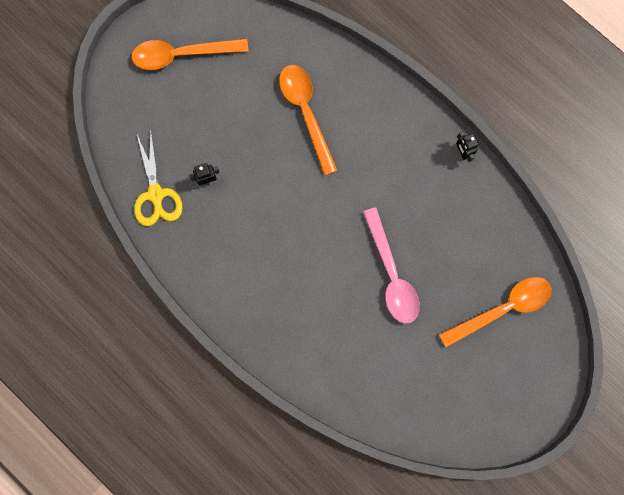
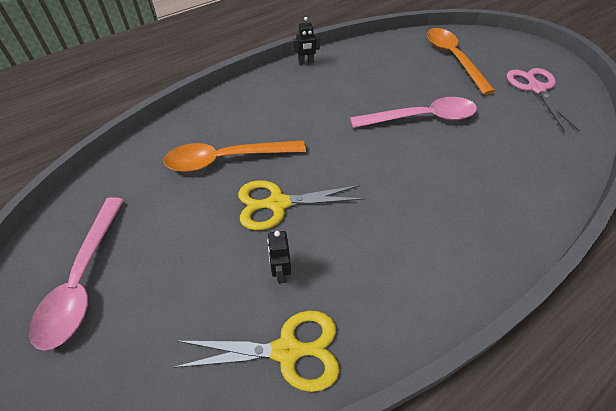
camera: 80 degrees left, 30 degrees down
(182, 54) = (83, 279): orange spoon -> pink spoon
(266, 165) = (278, 204): none -> yellow scissors
(462, 392) = (536, 89): none -> pink scissors

